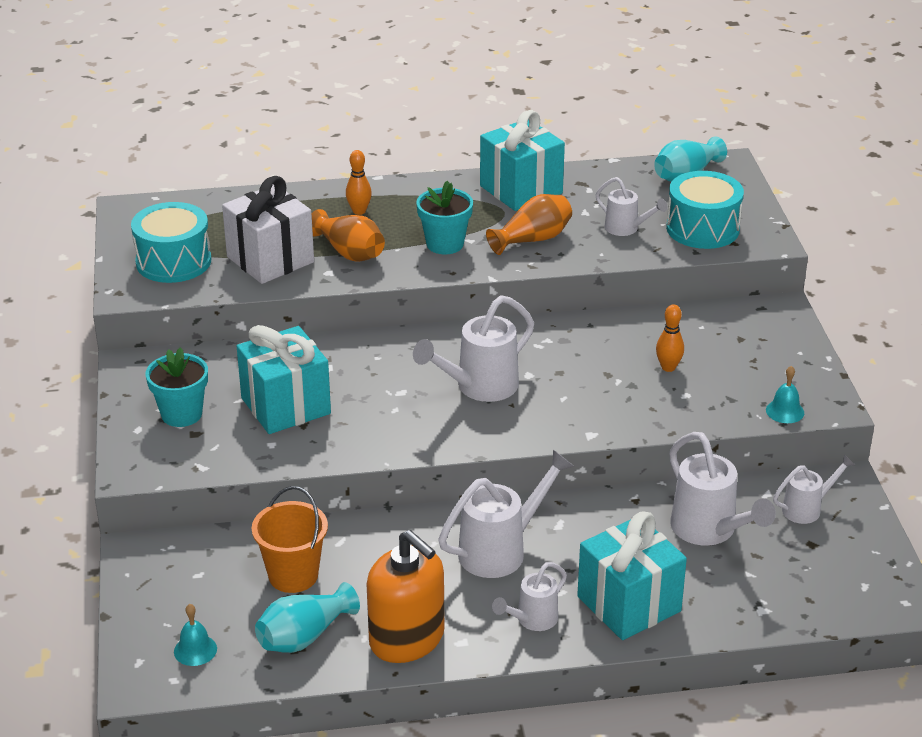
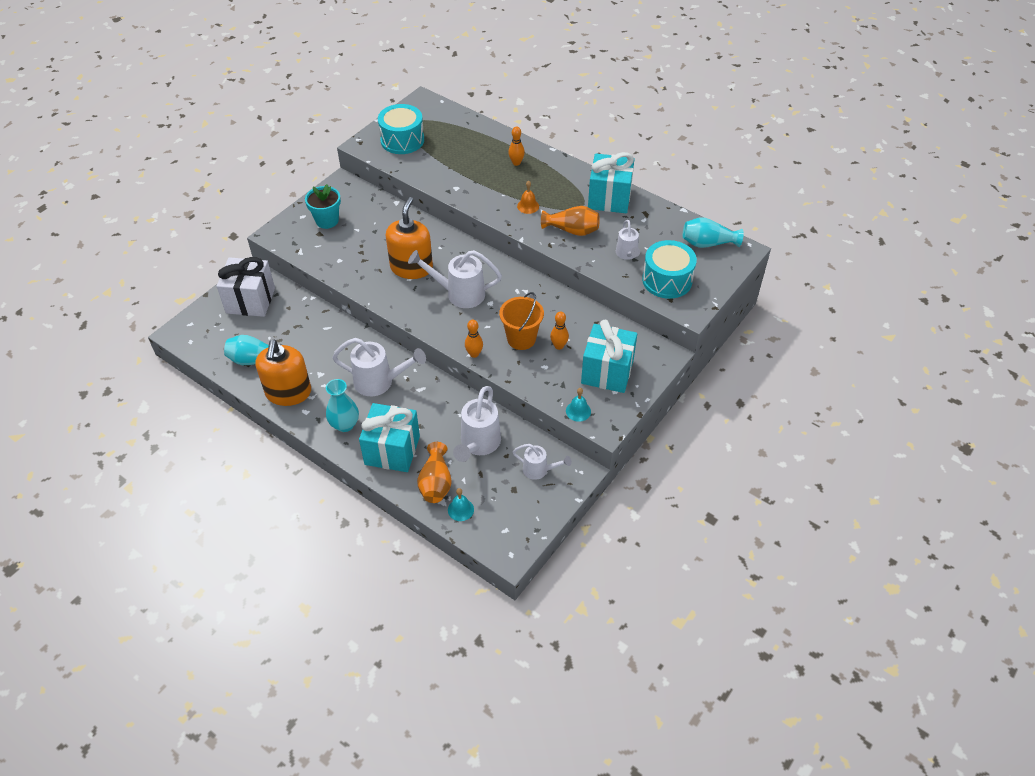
camera: 45 degrees right, 15 degrees up
(195, 650) = (213, 334): turquoise bell -> turquoise bell (460, 509)
(270, 260) = (441, 165): white gift -> white gift (250, 300)
(286, 406) = (370, 245): turquoise gift -> turquoise gift (607, 372)
(293, 575) = (289, 329): orange bucket -> orange bucket (521, 339)
(349, 252) = (480, 183): orange vase -> orange vase (436, 483)
(377, 397) = (411, 267): none -> orange soap dispenser
(445, 244) = (528, 206): turquoise flower pot -> orange bell
(532, 620) = (345, 424): white watering can -> turquoise vase
(594, 432) = (474, 354): none -> orange bowling pin

